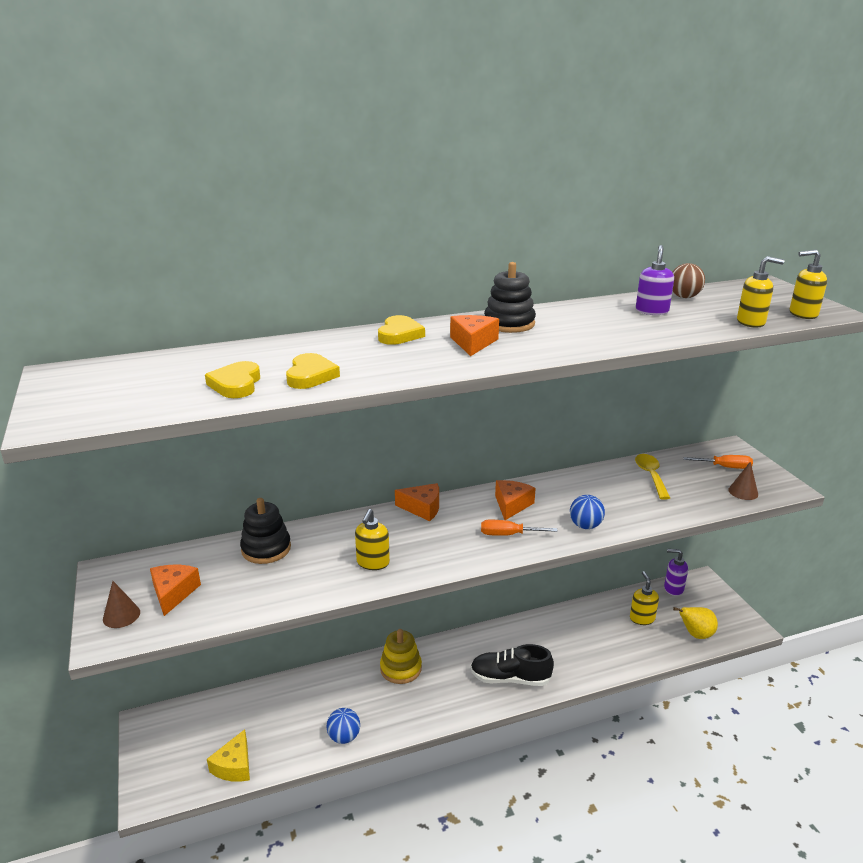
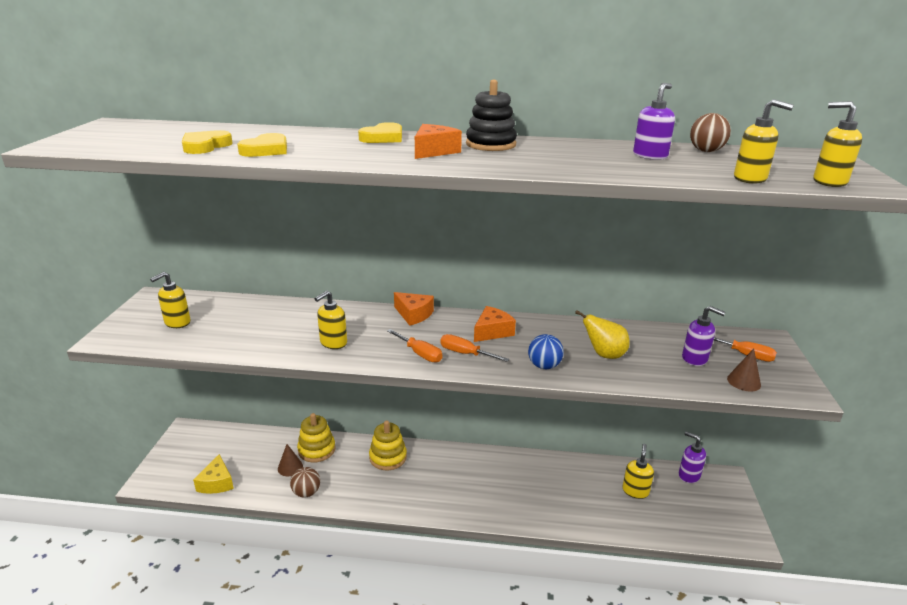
camera: 25 degrees right, 0 degrees up
(121, 615) = (131, 327): brown cone -> brown cone (290, 467)
(173, 593) = (177, 323): orange cheese -> yellow soap dispenser
(234, 766) = (217, 483): yellow cheese -> yellow cheese turned 45 degrees counterclockwise
(266, 549) = (267, 311): black stacking toy -> none
(319, 688) = (316, 450): none -> yellow stacking toy
(344, 737) = (306, 492): blue ball -> brown ball
(467, 548) = (419, 354): none -> orange screwdriver
(510, 678) = (472, 498): black shoe -> none
(651, 476) = (653, 342): yellow spoon -> none
(693, 482) = (695, 359): none -> purple soap dispenser
(695, 634) = (682, 524): yellow pear -> yellow pear (604, 355)

